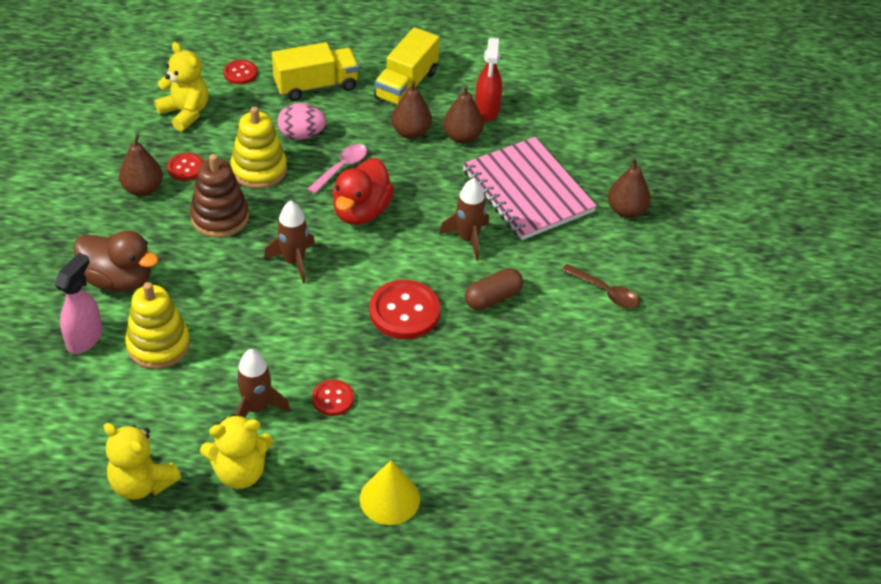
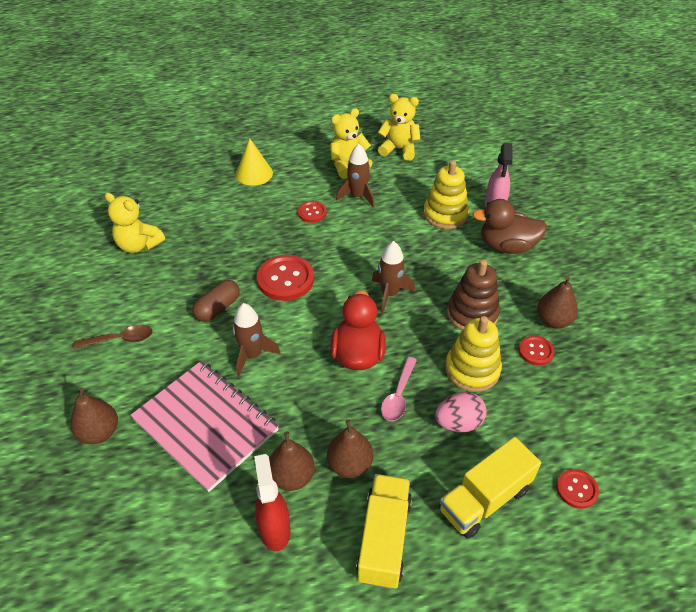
camera: 165 degrees right, 0 degrees up
(185, 113) = (586, 413): yellow teddy bear -> yellow teddy bear (139, 245)
(605, 292) = (120, 339): brown spoon -> brown spoon turned 150 degrees clockwise

